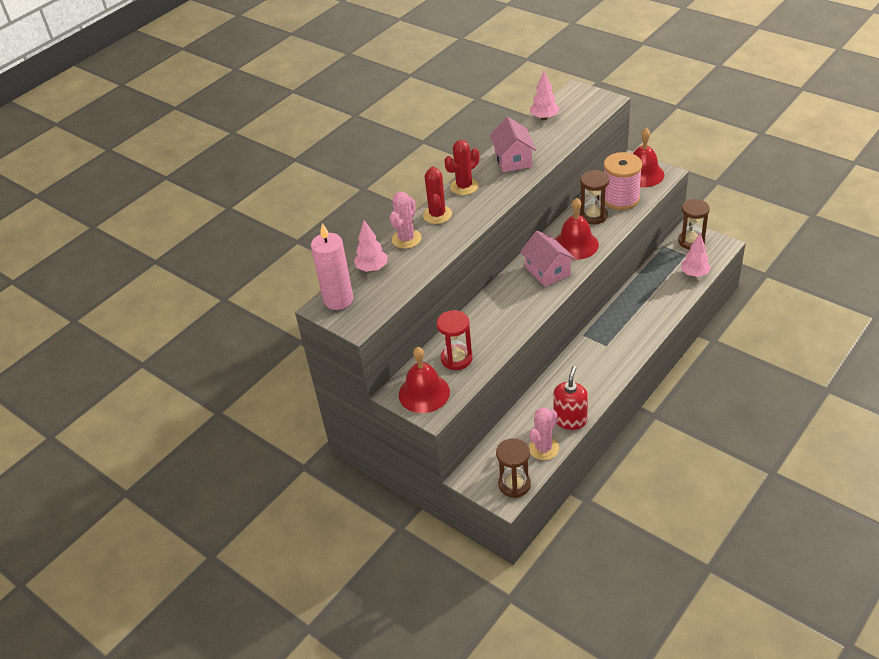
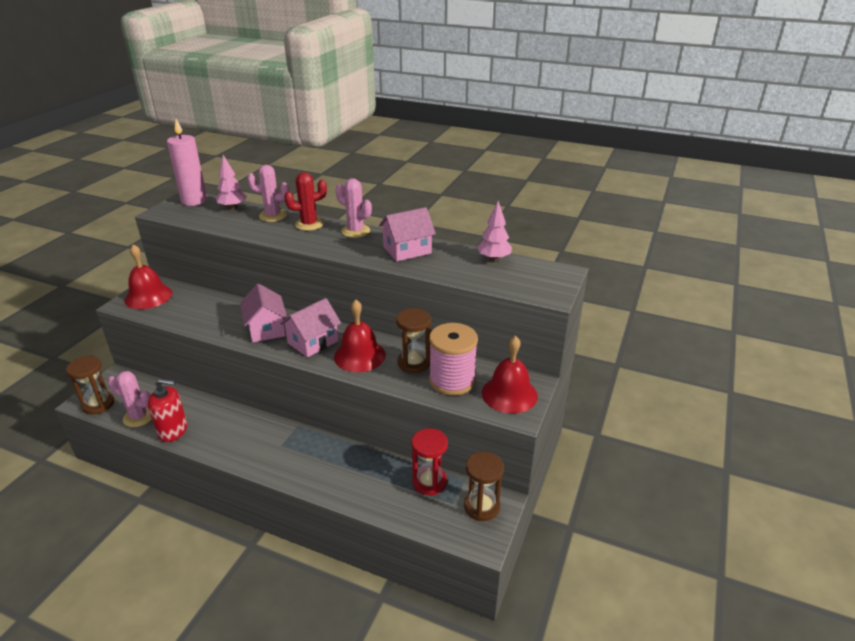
camera: 70 degrees right, 10 degrees down
(456, 358) = (188, 306): red hourglass -> red hourglass (429, 482)
(464, 186) = (355, 231): red cactus -> pink cactus
(517, 301) = (266, 329): none -> pink house
(694, 274) = (416, 515): pink tree -> none

